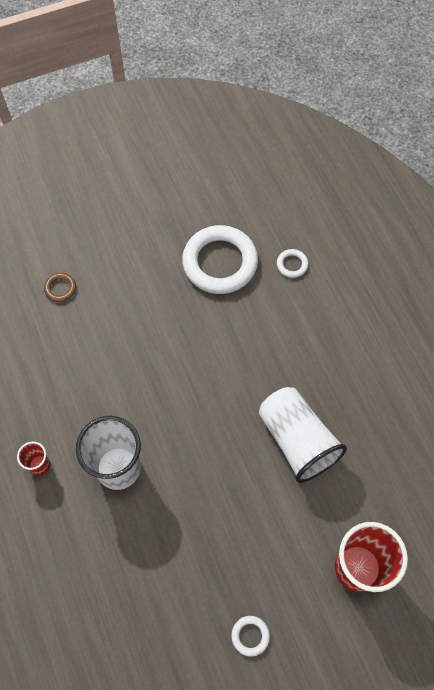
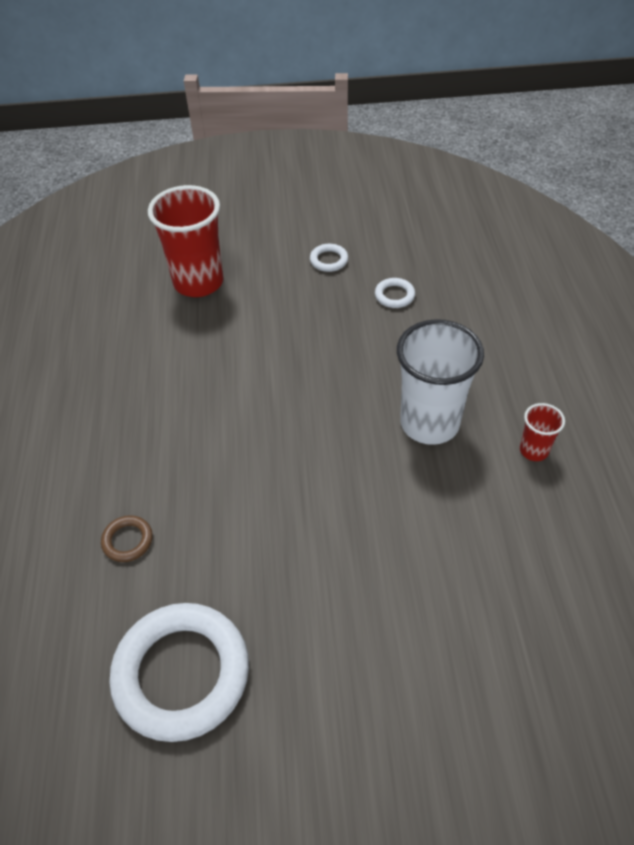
camera: 160 degrees left, 15 degrees down
(60, 288) = (476, 710): brown ring -> brown ring (127, 541)
(292, 264) = (68, 633): white ring -> white ring (394, 295)
(297, 440) = (197, 399): white cup -> none

